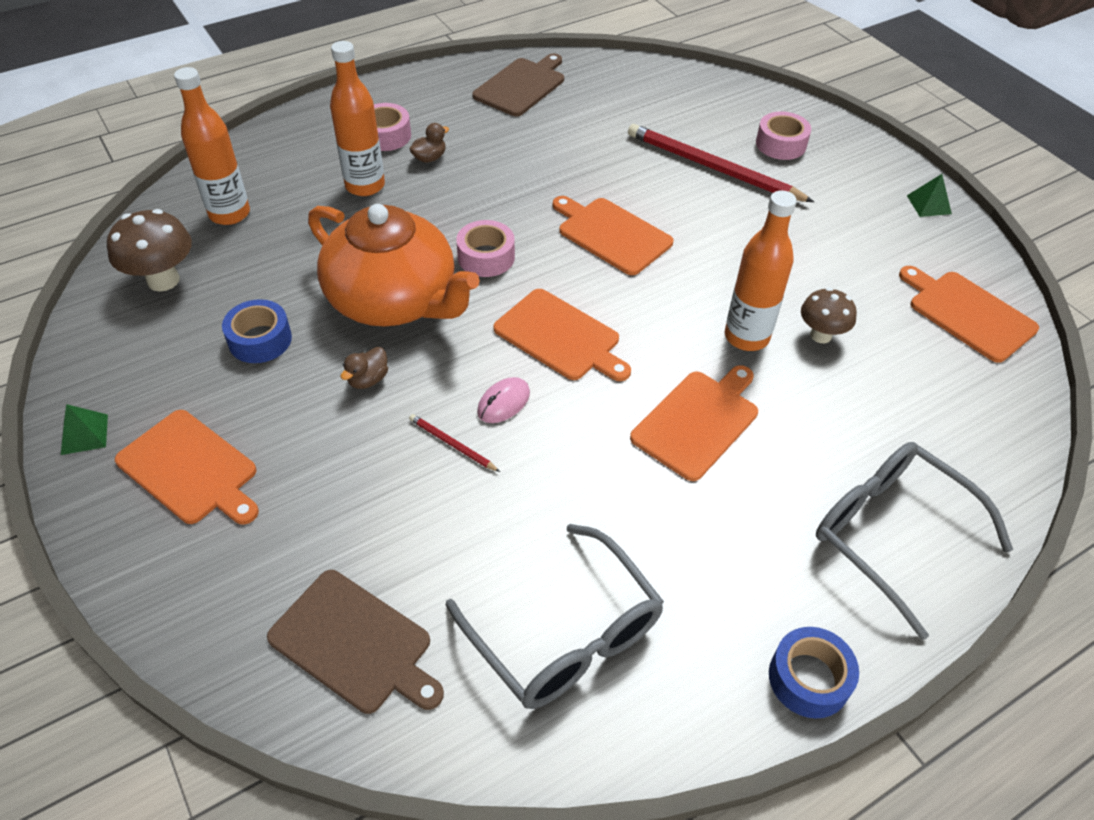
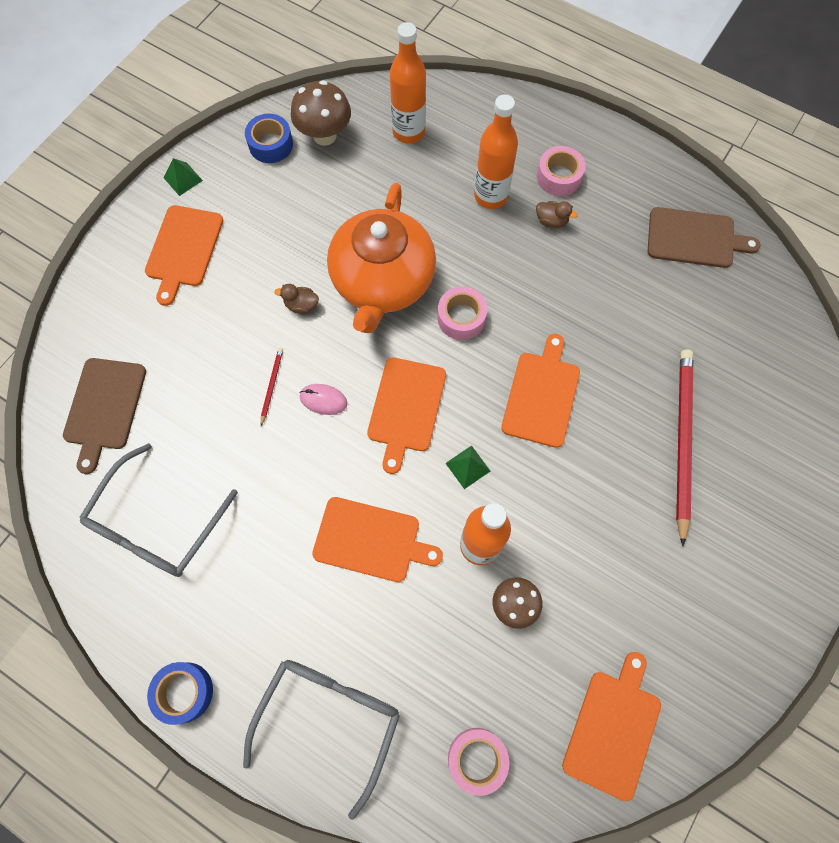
camera: 65 degrees right, 20 degrees up
(260, 340) = (303, 222): blue tape -> blue tape (270, 144)
(781, 144) = (759, 489): pink tape -> pink tape (477, 759)
(929, 204) = (754, 656): green pyramid -> green pyramid (468, 467)

